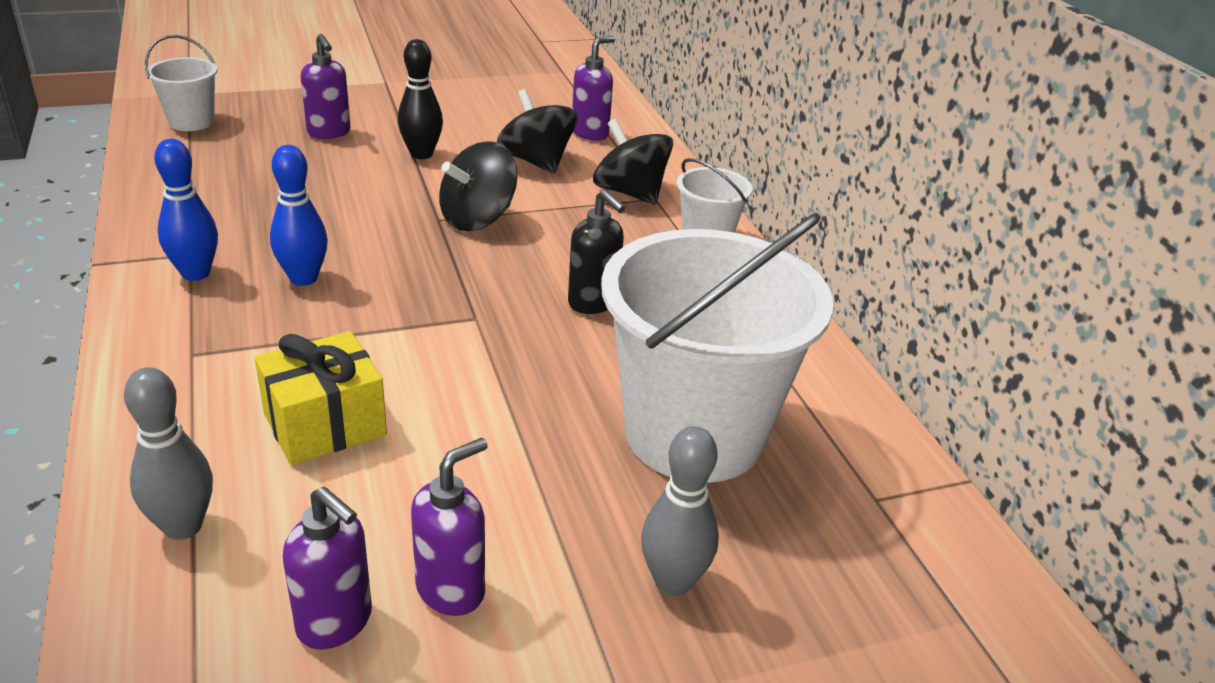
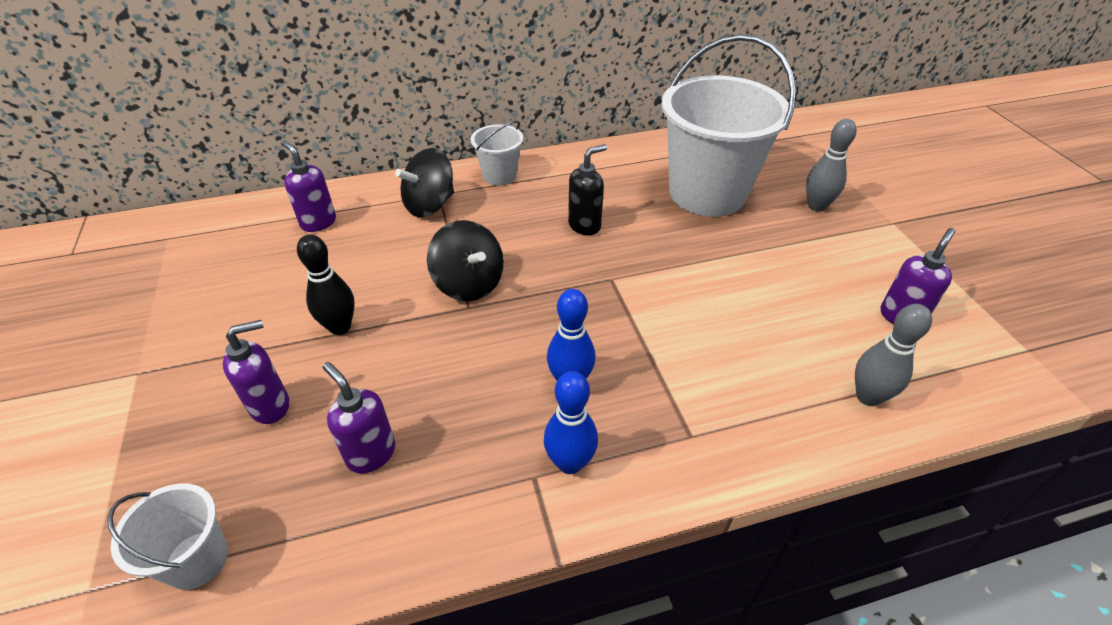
camera: 85 degrees left, 10 degrees up
(325, 424) = (749, 342): yellow gift -> none
(451, 589) = (858, 276): purple soap dispenser -> purple soap dispenser (371, 453)
(536, 161) = (368, 253): black spinning top -> none

